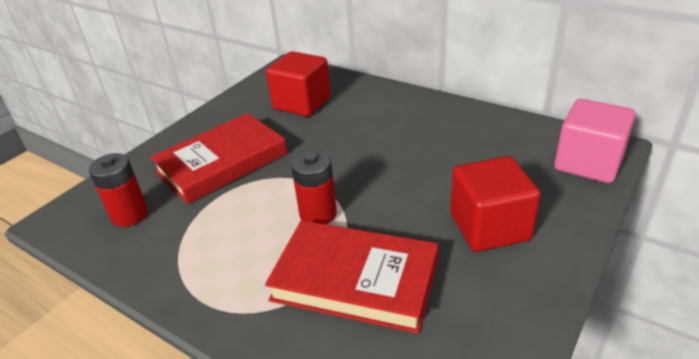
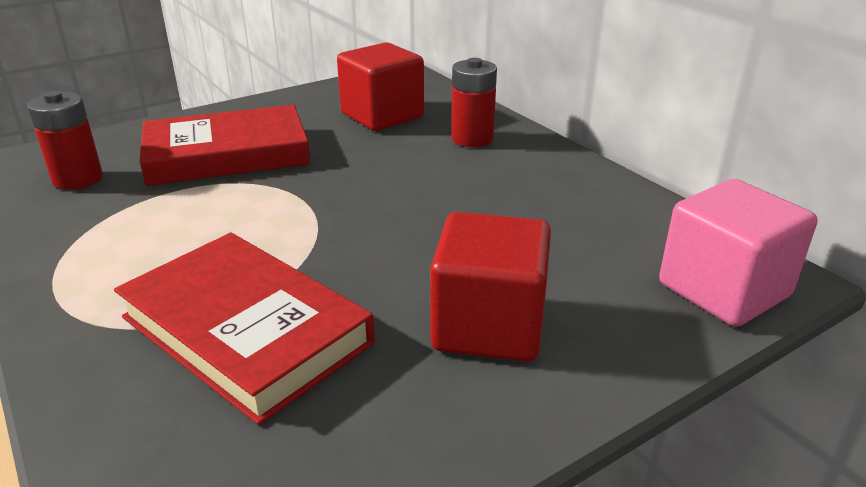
camera: 20 degrees right, 5 degrees down
(318, 214) = (278, 240): red battery -> red battery (472, 138)

